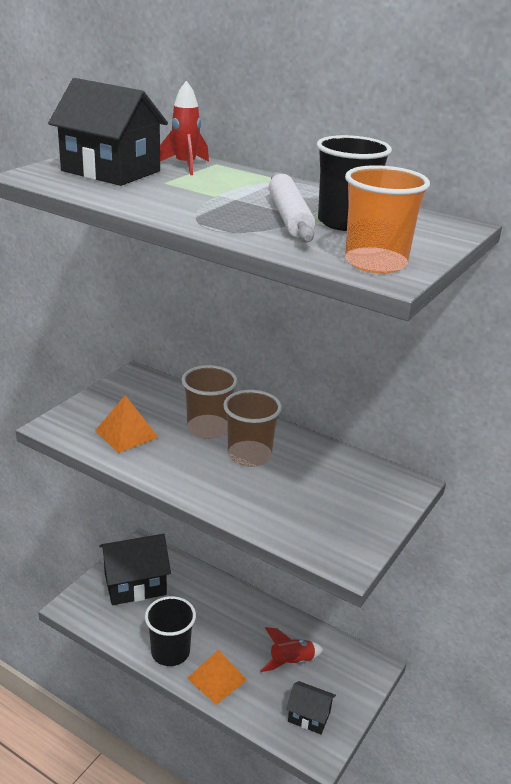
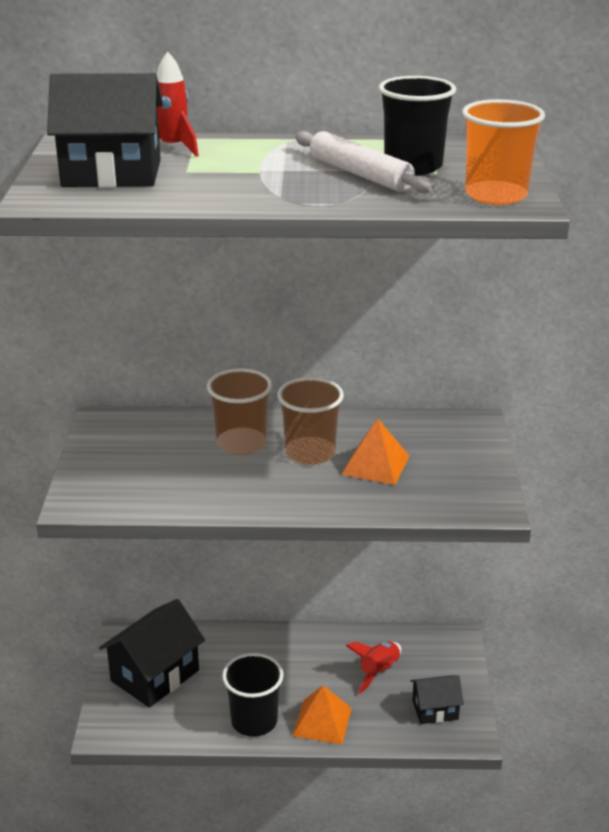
camera: 30 degrees left, 0 degrees up
(126, 434) = (164, 480): orange pyramid -> orange pyramid (375, 465)

